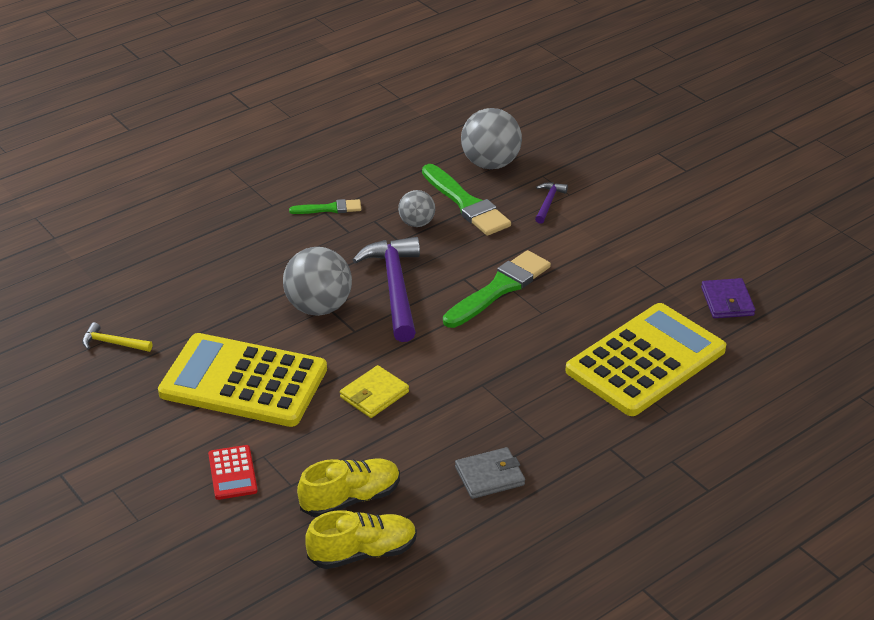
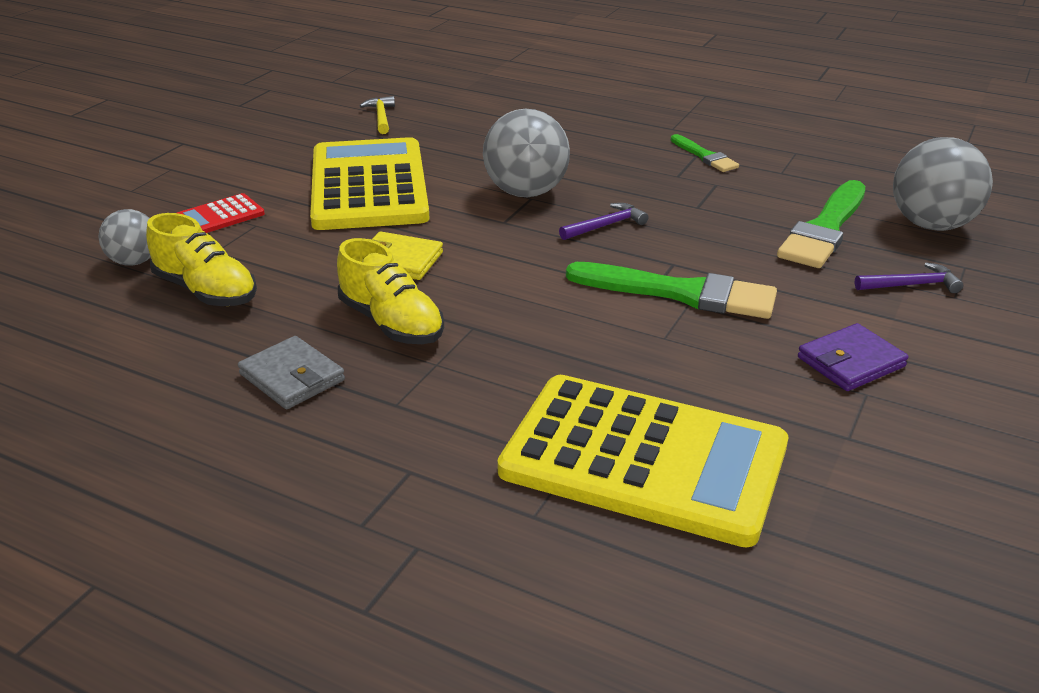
camera: 65 degrees right, 5 degrees down
(363, 552) = (114, 321): yellow shoe -> yellow shoe (391, 323)
(395, 288) = (605, 225): purple hammer -> purple hammer, size x0.47
(416, 223) = (743, 208): grey ball -> grey ball (134, 261)
(727, 301) = (888, 517): purple wallet -> purple wallet (850, 362)

